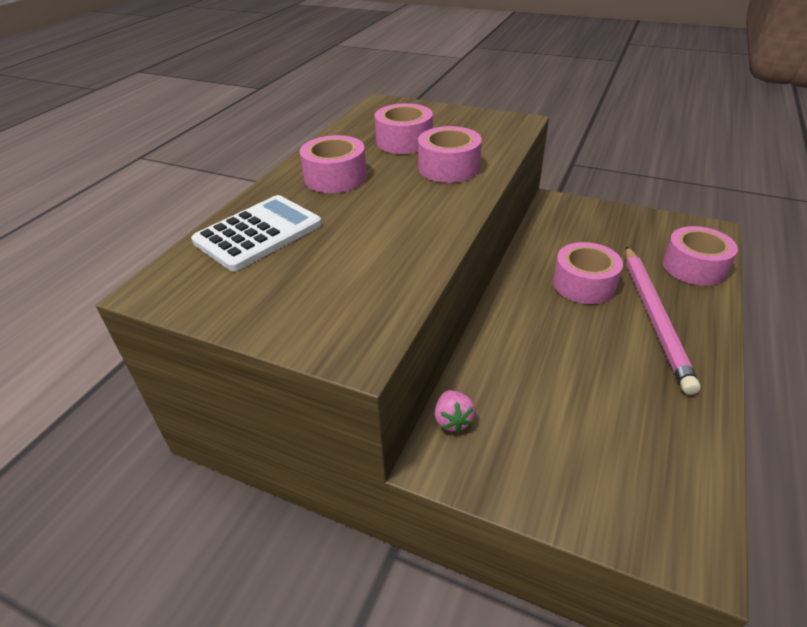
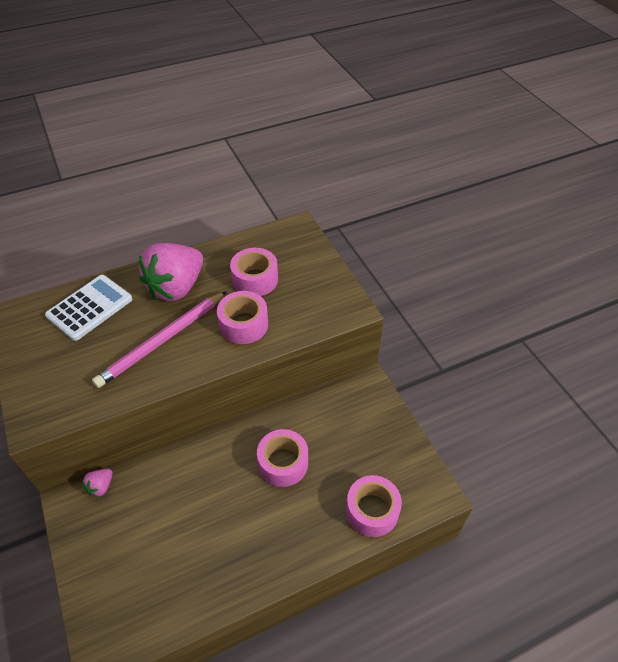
camera: 40 degrees right, 10 degrees up
(258, 233) = (89, 307): white calculator -> white calculator turned 45 degrees counterclockwise
(335, 177) = (176, 287): pink tape -> pink strawberry
(654, 317) = (286, 522): pink pencil -> pink pencil (162, 341)

